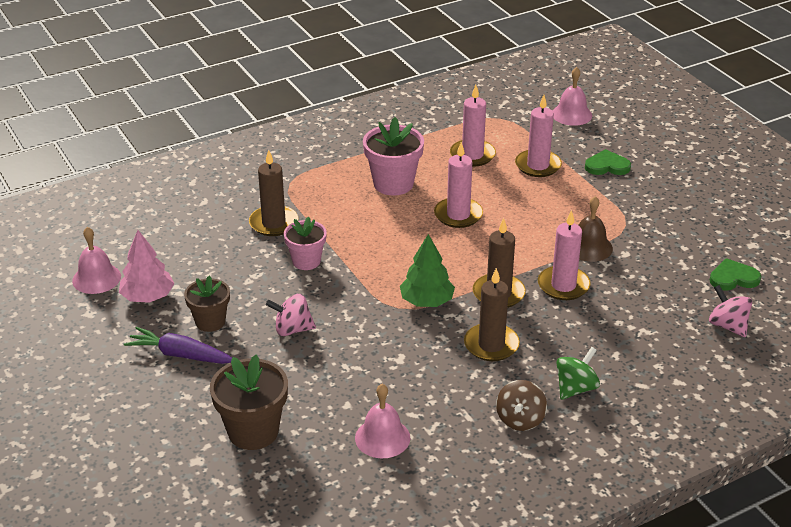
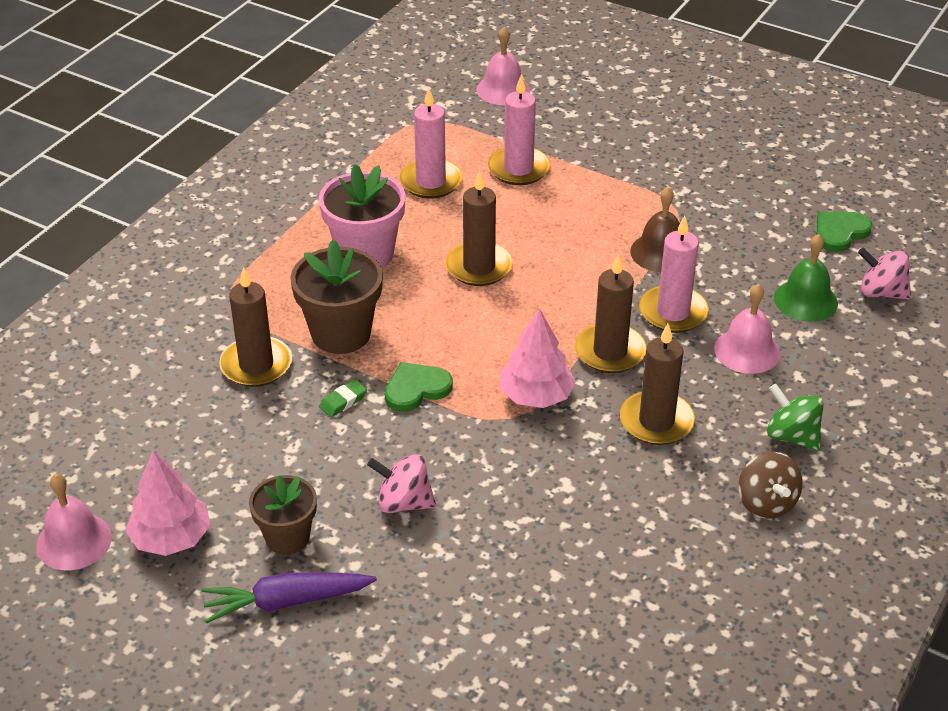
camera: 30 degrees left, 5 degrees up
(253, 431) = (471, 665): brown flower pot -> brown flower pot (341, 333)
(292, 329) = (403, 502): pink spinning top -> pink spinning top turned 45 degrees clockwise
(306, 261) = (343, 401): pink flower pot -> green eraser
(382, 437) = (633, 599): pink bell -> pink bell (747, 350)
(426, 301) = (536, 396): green tree -> pink tree
(458, 215) = (479, 267): pink candle -> brown candle
(575, 388) = (792, 436): green spinning top -> green spinning top turned 60 degrees counterclockwise
(607, 166) = (596, 142): green heart -> green heart (416, 389)
(666, 311) = (805, 300): none -> green bell

